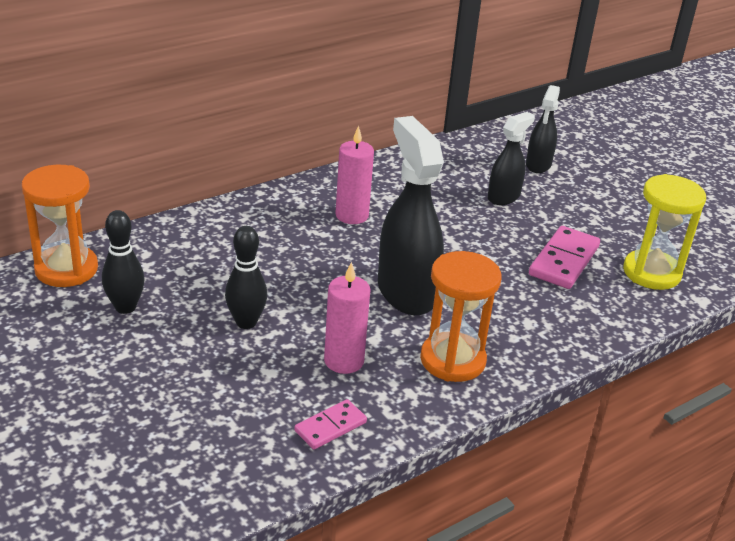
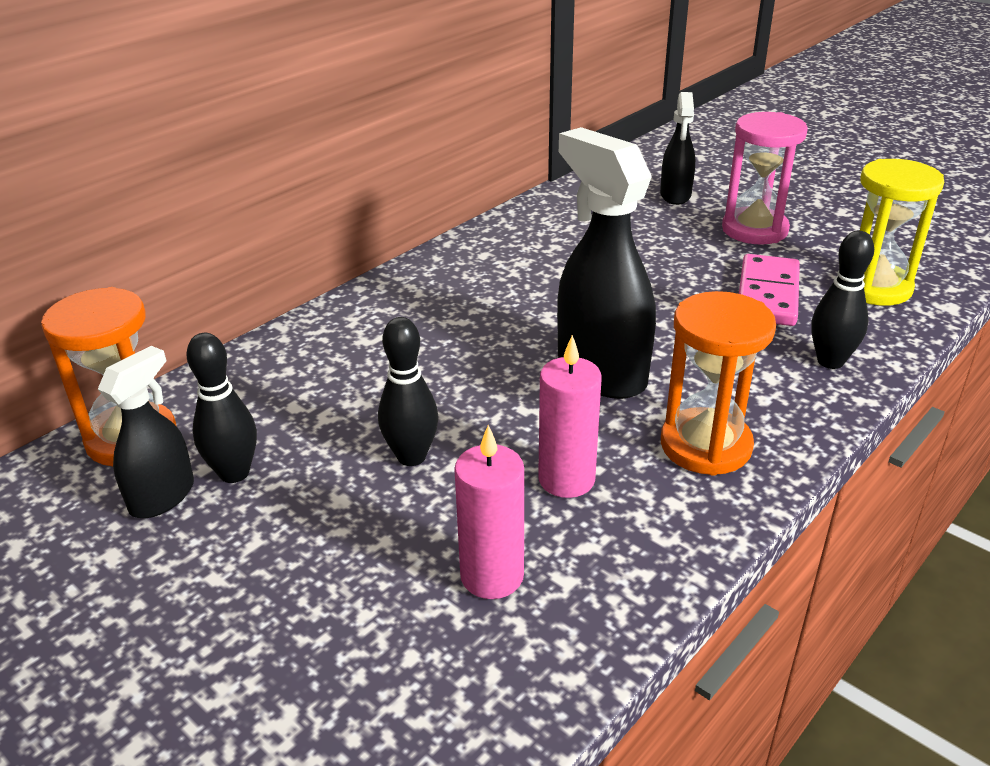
camera: 10 degrees left, 0 degrees up
(330, 427) = (593, 578): pink domino -> none
(352, 215) = (487, 293): pink candle -> pink candle (492, 576)
(504, 197) = (656, 237): black spray bottle -> black spray bottle (163, 496)
(580, 321) = (830, 361): none -> black bowling pin
(585, 206) = (754, 230): none -> pink hourglass

